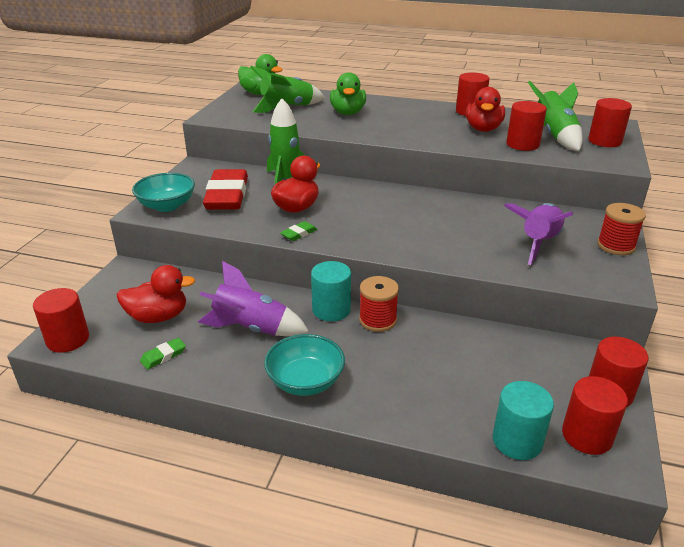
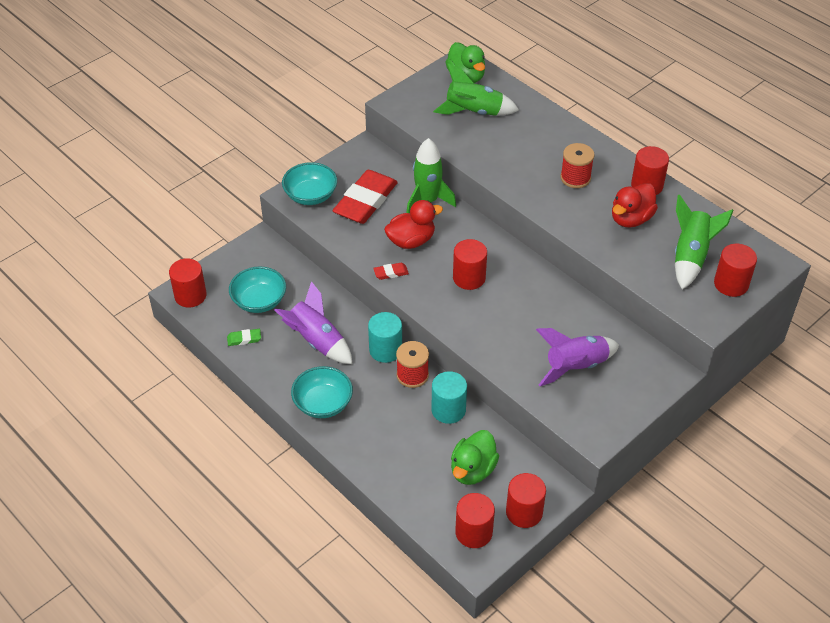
camera: 30 degrees right, 15 degrees up
(158, 317) = (259, 301): red duck -> turquoise bowl
(299, 234) = (391, 273): green eraser -> red eraser
(348, 113) = (524, 143): green duck -> green duck (472, 470)
(517, 441) = (424, 512): turquoise cylinder -> turquoise cylinder (448, 410)
(522, 144) = (644, 257): red cylinder -> red cylinder (469, 278)
(616, 246) = (638, 398): red spool -> red spool (575, 178)

